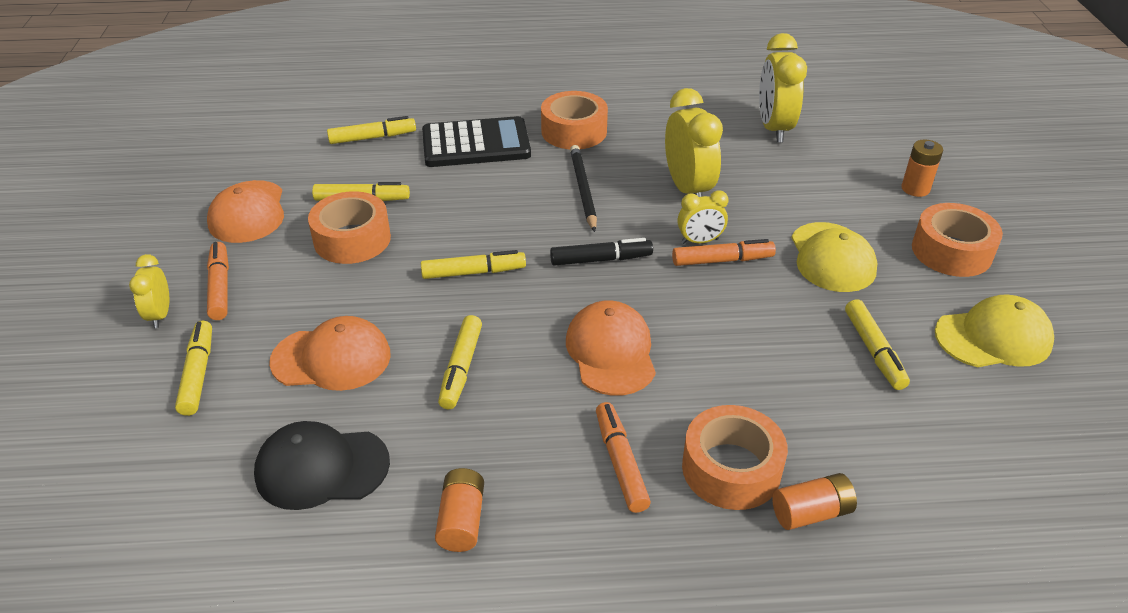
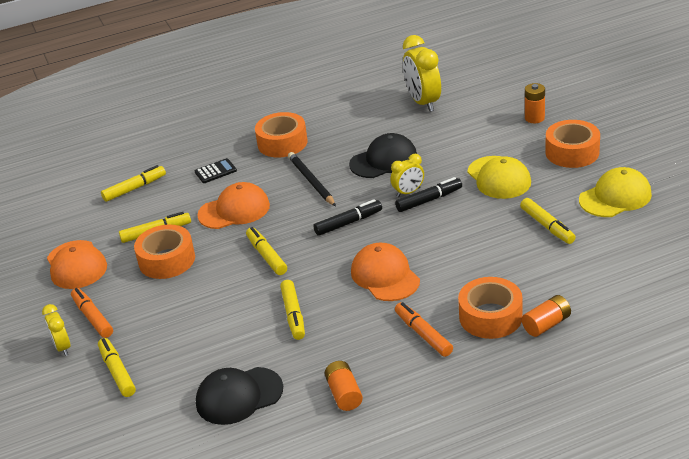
camera: 15 degrees left, 5 degrees down
(332, 358) = (203, 335): orange cap -> orange cap (234, 210)
(474, 272) = (266, 256): yellow marker -> yellow marker turned 90 degrees counterclockwise
(476, 144) = (215, 171): black calculator -> black calculator, size x0.46
(688, 189) = (384, 160): yellow clock -> black cap
(722, 260) = (429, 200): orange marker -> black marker

